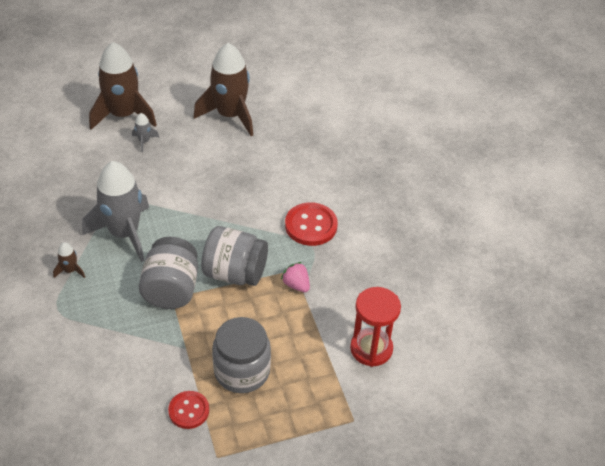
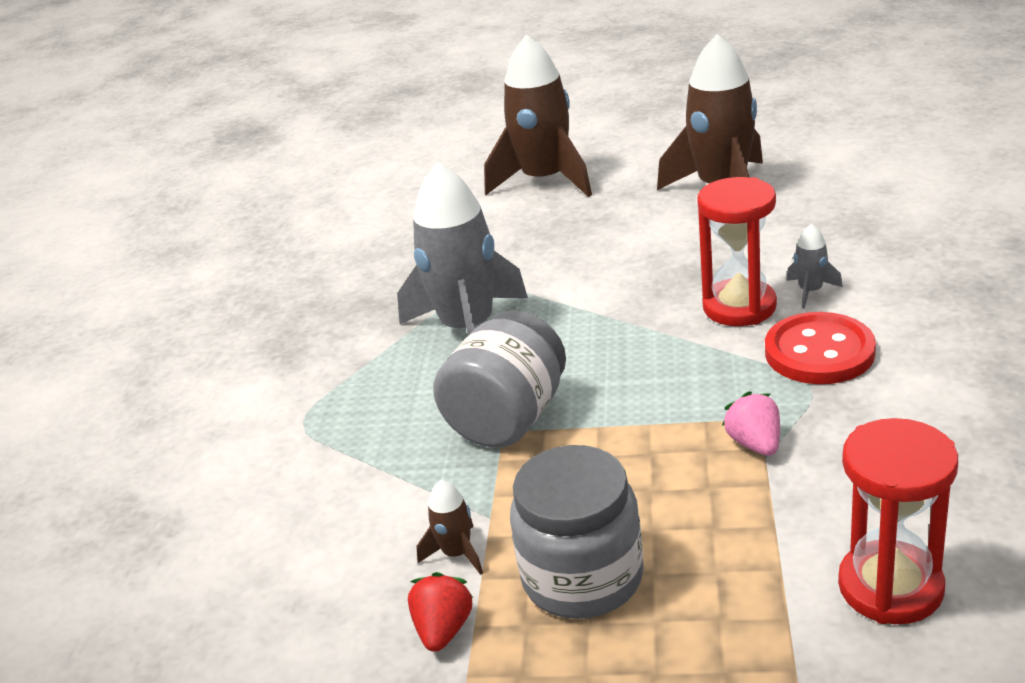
camera: 30 degrees right, 15 degrees down
(70, 270) = (354, 370): brown rocket -> brown rocket (457, 553)
(144, 141) = (562, 213): grey rocket -> grey rocket (810, 291)
(189, 410) = (443, 629): red button -> red strawberry
(235, 273) = (638, 409): grey jar -> none
(264, 201) = (739, 307): none -> red hourglass

